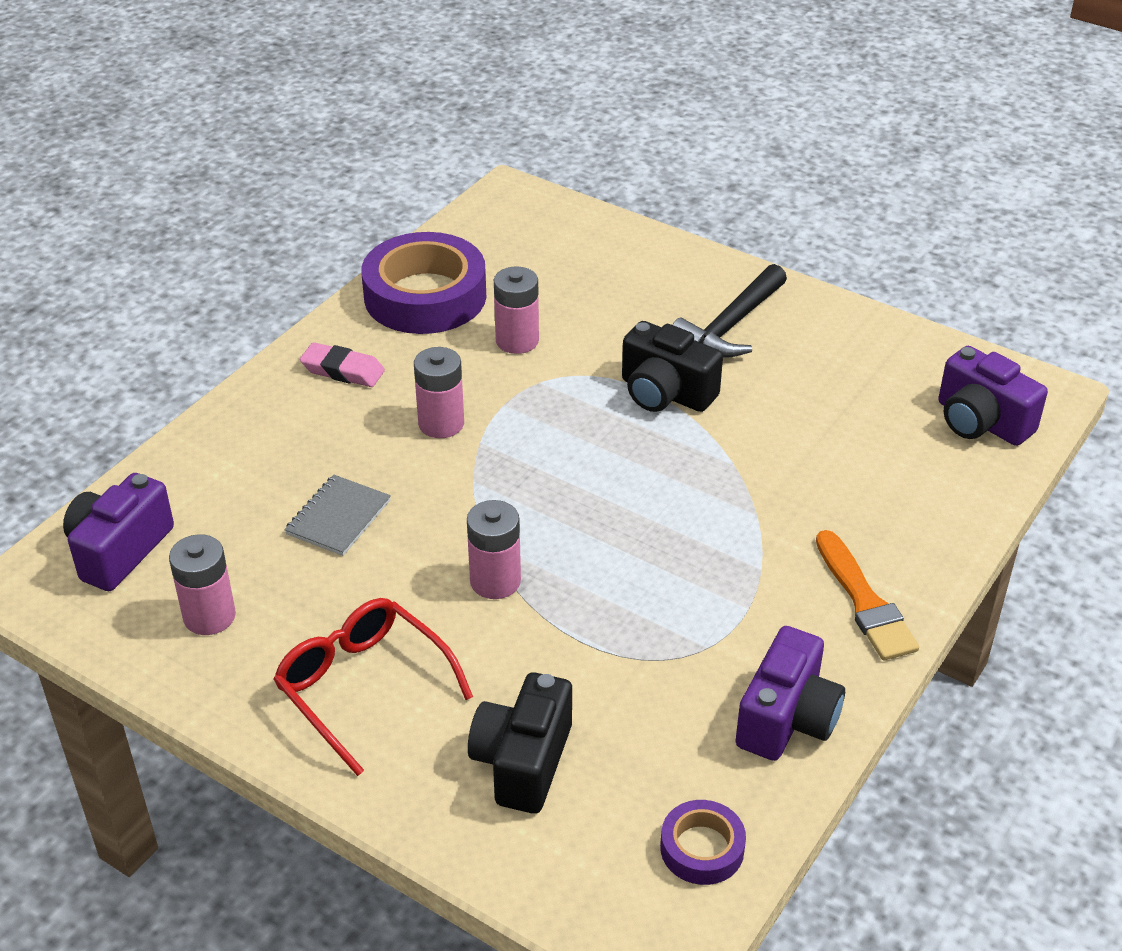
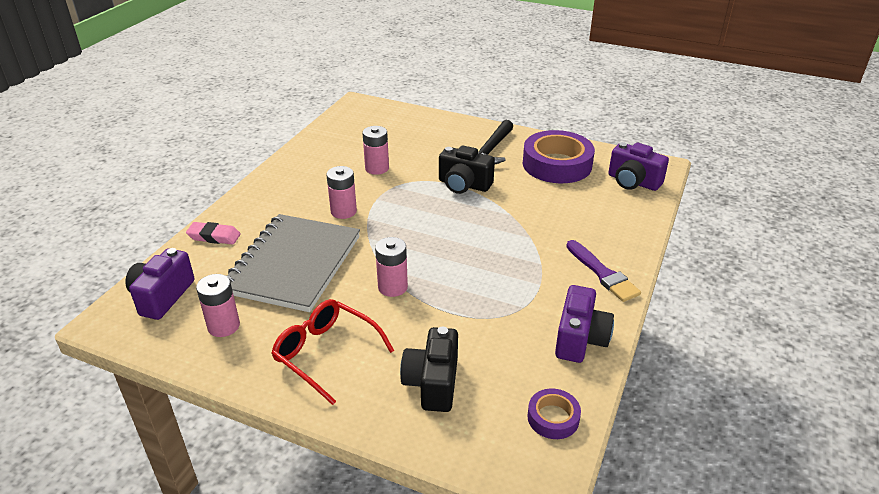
camera: 10 degrees left, 5 degrees down
(338, 517) = (293, 264): grey notebook -> grey notebook, size x2.34
(343, 370) = (282, 191): pink eraser -> pink eraser (214, 237)
(425, 296) = (321, 152): purple tape -> purple tape (557, 164)
(865, 602) = (603, 273): orange brush -> purple brush

